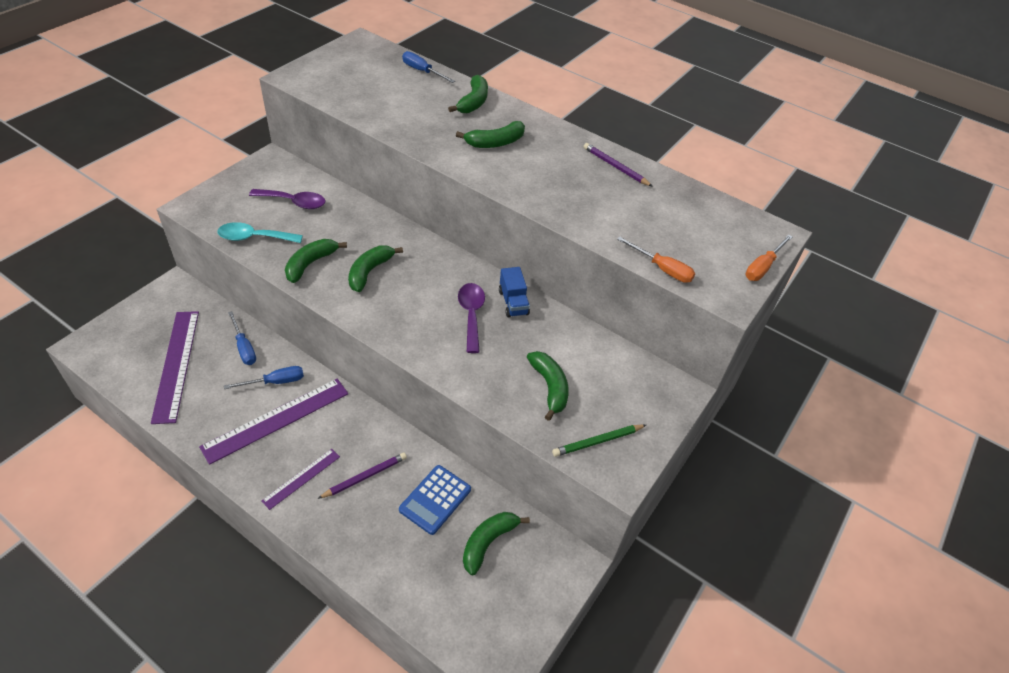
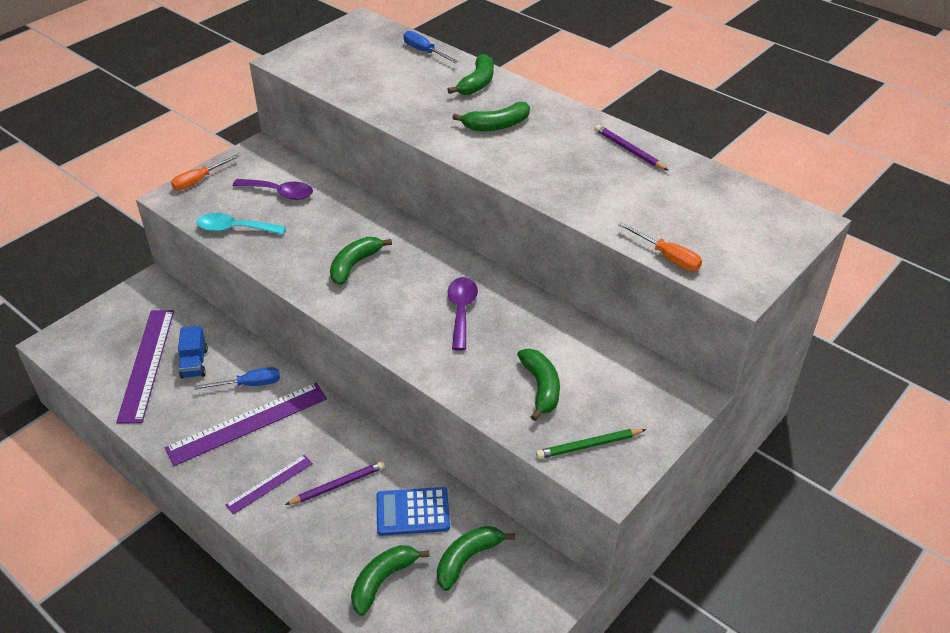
camera: 10 degrees right, 5 degrees down
(244, 347) = (219, 348): blue screwdriver -> none
(310, 264) = (292, 256): green banana -> green banana (383, 581)
(435, 499) = (413, 512): blue calculator -> blue calculator turned 45 degrees clockwise
(513, 302) = (510, 299): blue truck -> blue truck (194, 363)
(762, 267) = (785, 256): orange screwdriver -> orange screwdriver (199, 180)

